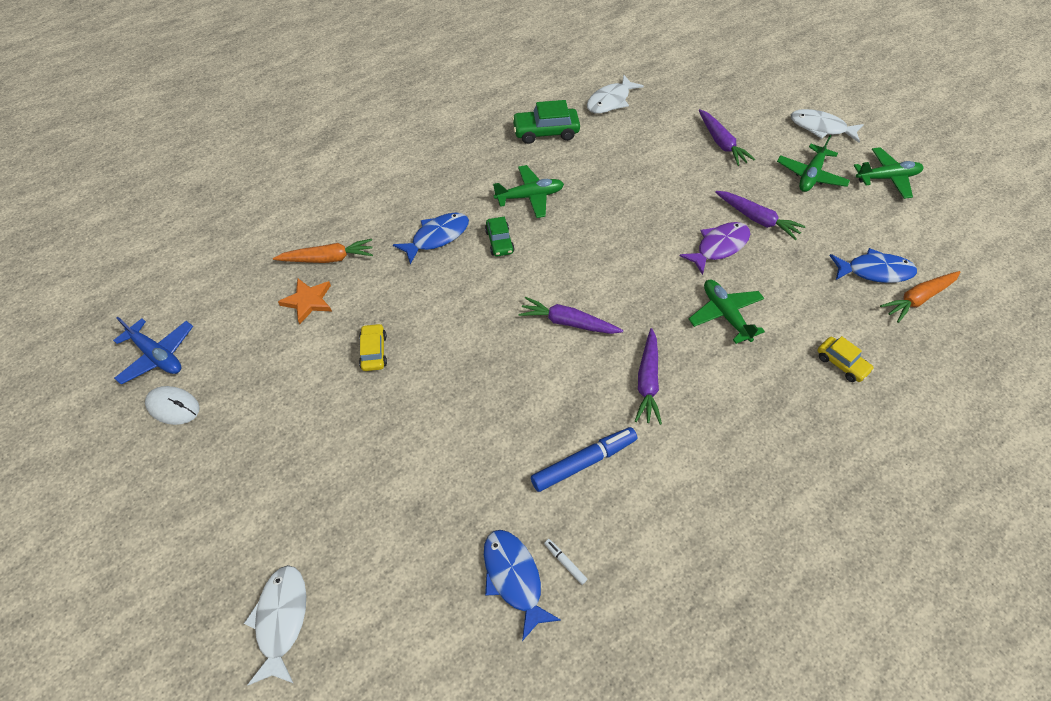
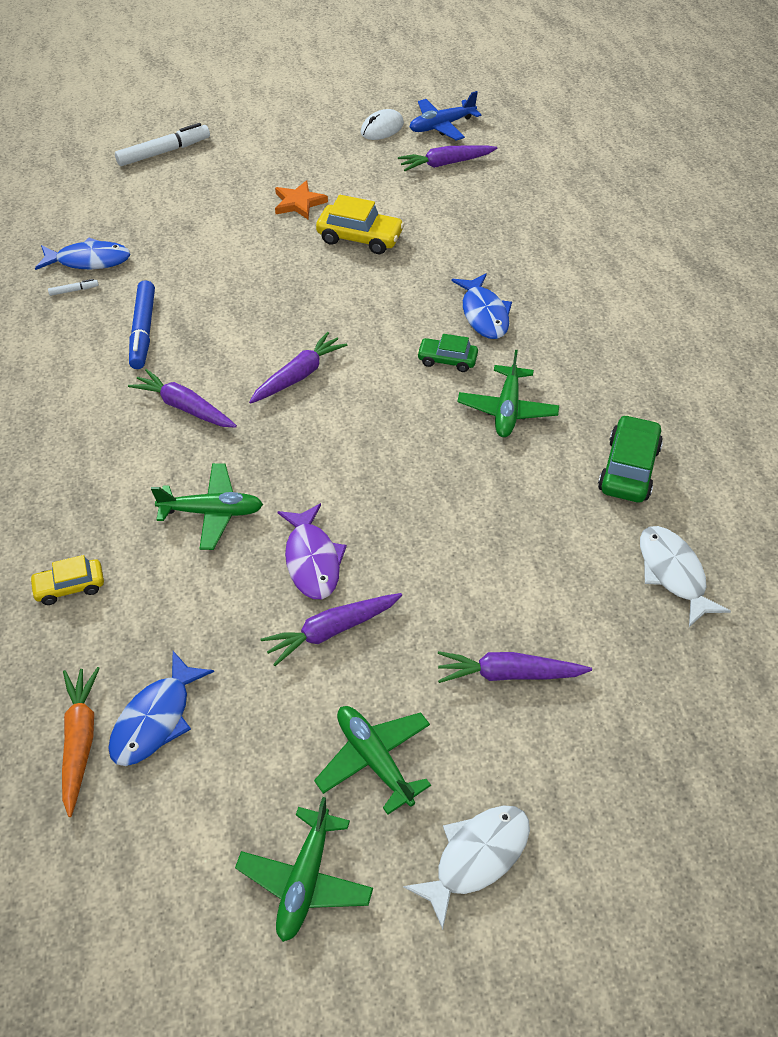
camera: 115 degrees right, 5 degrees down
(229, 329) = (445, 164): none -> purple carrot
(281, 620) = (164, 152): white fish -> white marker
(308, 301) = (449, 211): orange star -> orange star (299, 203)
(328, 258) = (498, 233): orange carrot -> none
(374, 351) = (360, 238): yellow car -> yellow car, size x1.59

